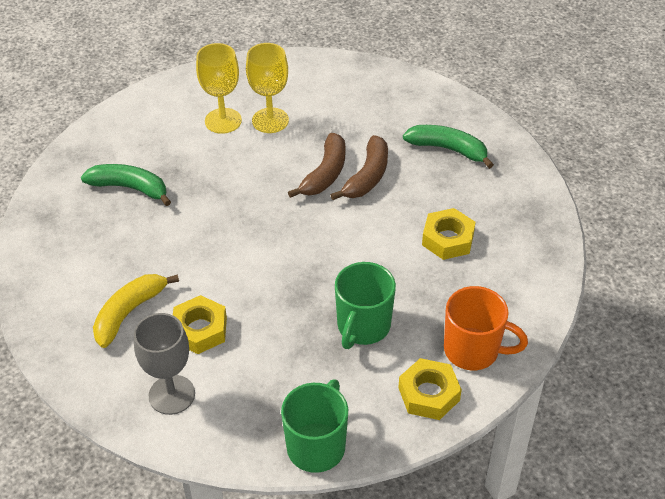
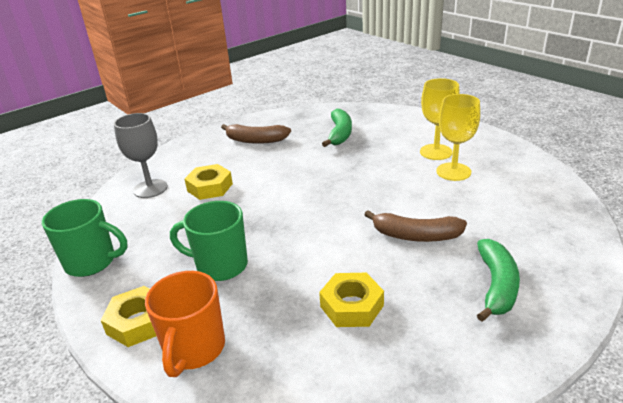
camera: 80 degrees right, 15 degrees down
(129, 313) = (222, 158): yellow banana -> none
(325, 173) = (404, 211): brown banana -> brown banana (256, 140)

